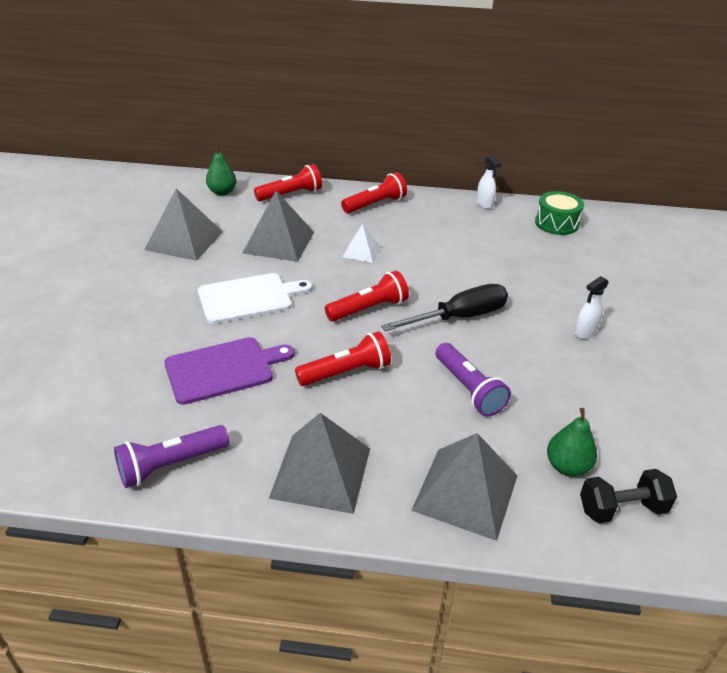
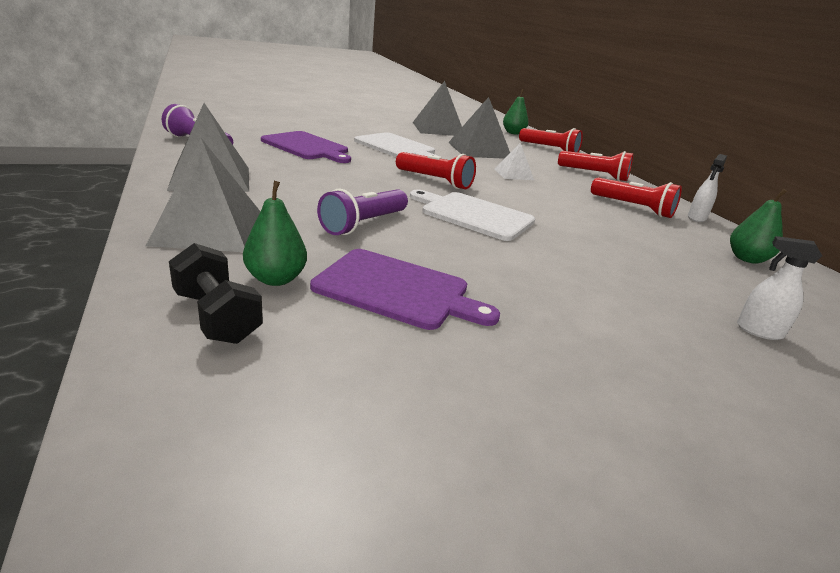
camera: 60 degrees right, 10 degrees down
(346, 372) = (339, 179): red flashlight -> red flashlight (633, 208)
(459, 317) = (473, 215): black screwdriver -> white cutting board
(556, 223) = (747, 259): green drum -> green pear
(584, 333) = (543, 284): white spray bottle -> white spray bottle (758, 331)
(588, 406) = (397, 290): none -> purple cutting board

